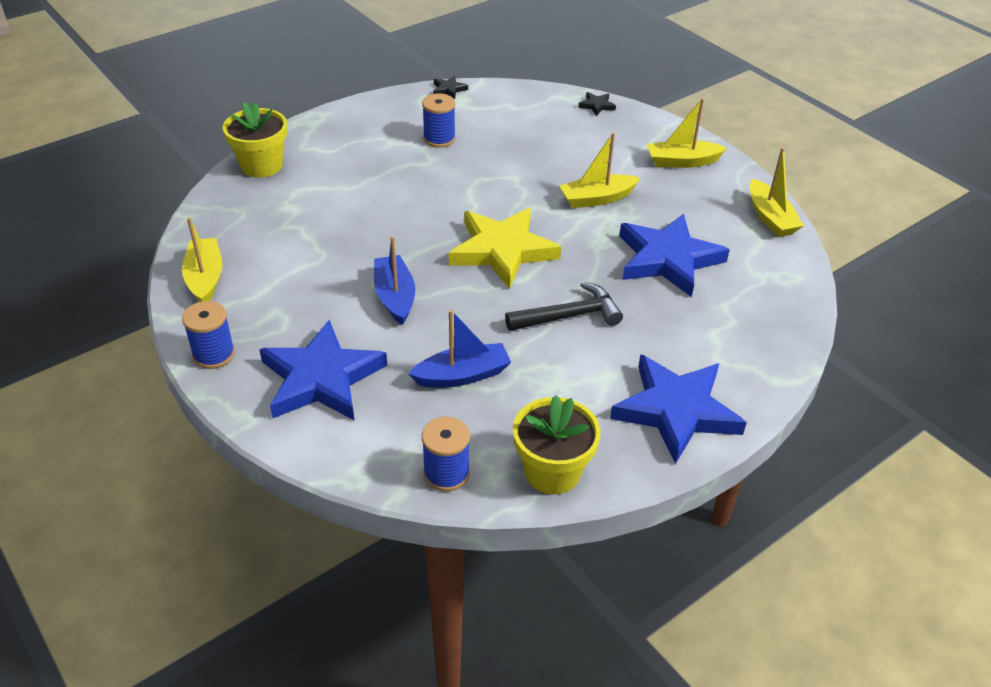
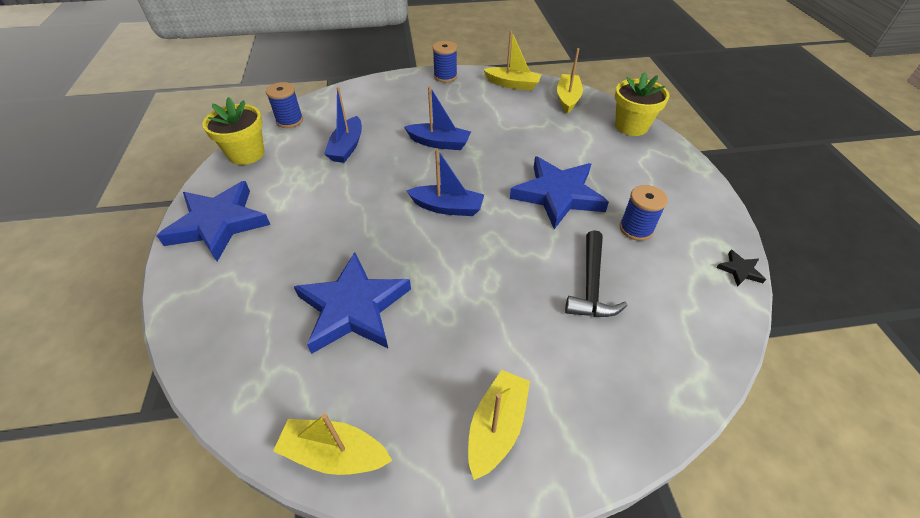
camera: 120 degrees right, 5 degrees up
(322, 378) = (395, 102): blue star -> blue star (558, 195)
(502, 250) = (447, 207): yellow star -> blue boat
(569, 316) = (348, 212): black hammer -> black hammer (591, 285)
(596, 105) = (669, 402): black star -> none
(597, 199) = (475, 301): yellow boat -> yellow boat (567, 99)

